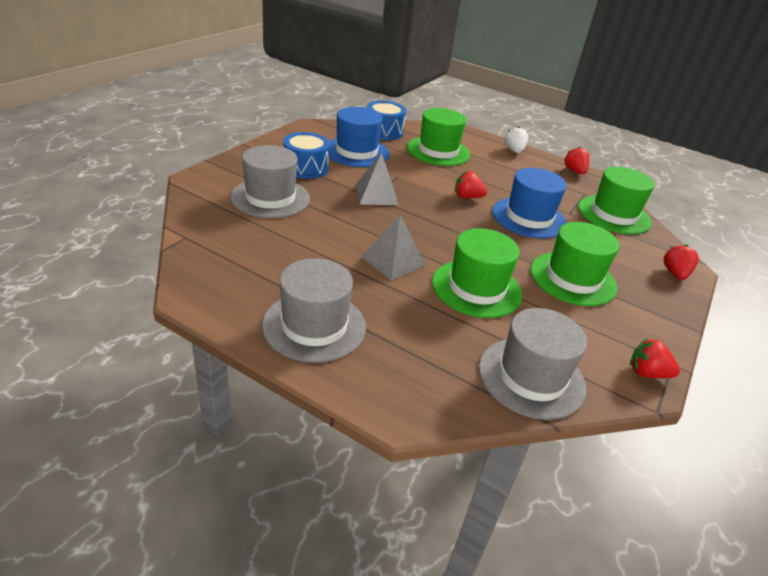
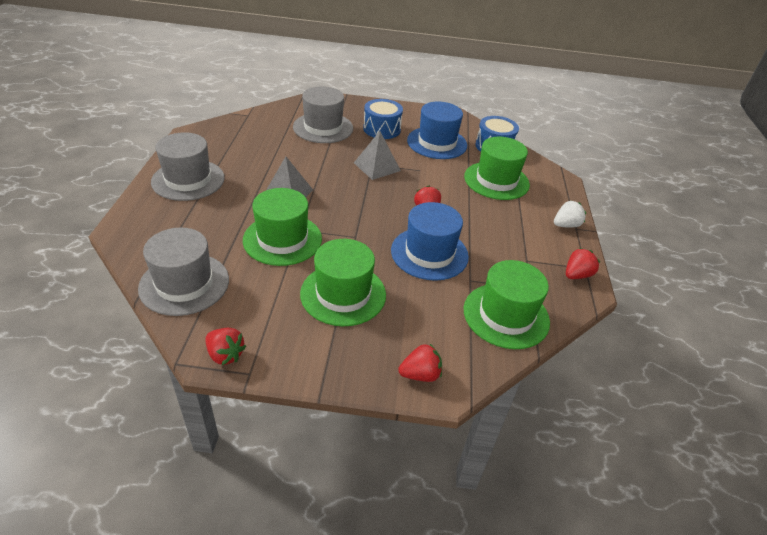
camera: 65 degrees right, 5 degrees up
(647, 373) = (225, 355): red strawberry -> red strawberry turned 135 degrees clockwise

